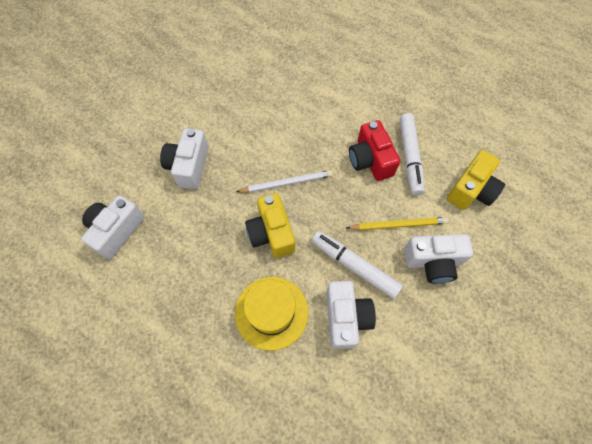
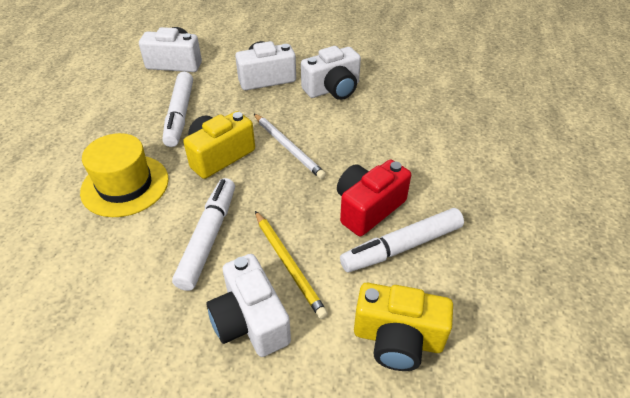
camera: 65 degrees right, 20 degrees down
(201, 248) = (180, 114): none -> white marker
(346, 318) = (136, 250): white camera -> white camera (333, 89)

